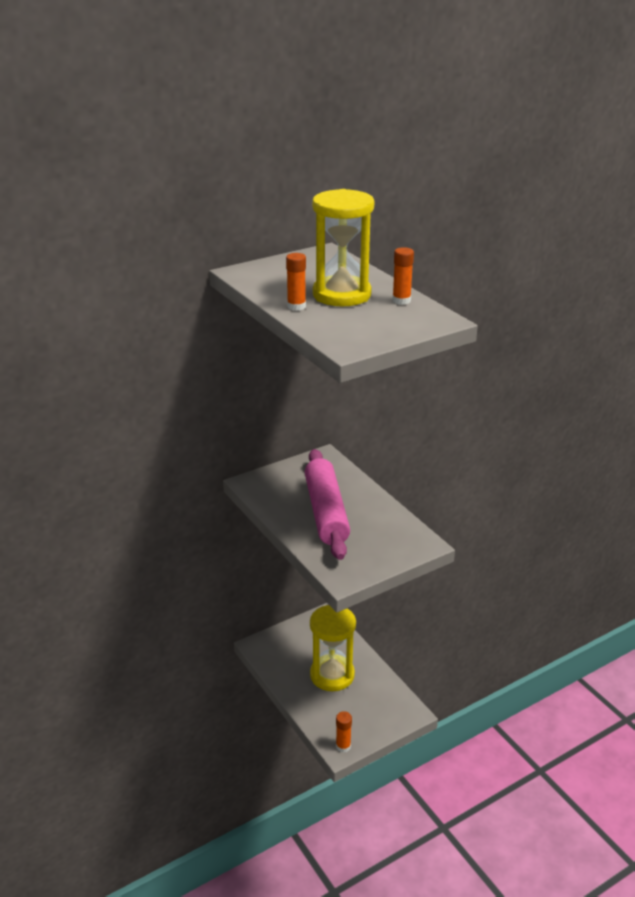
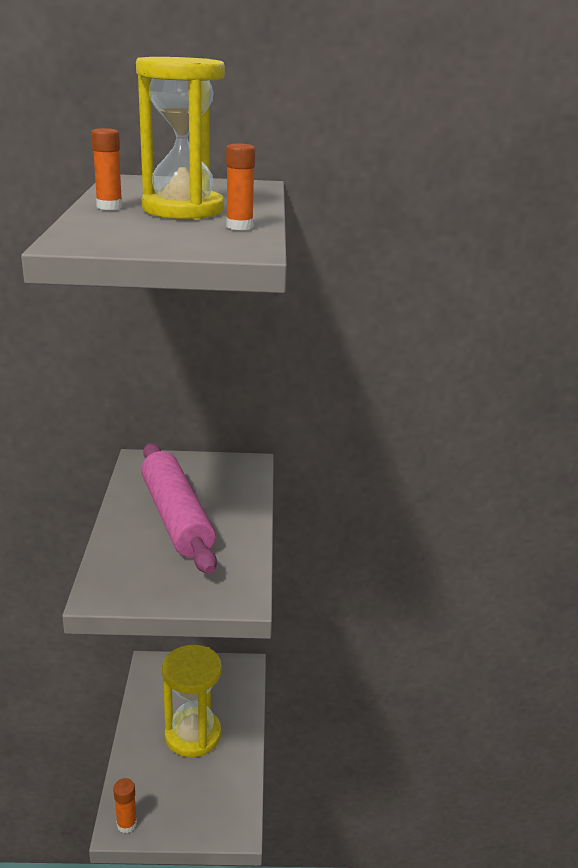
camera: 30 degrees right, 5 degrees down
(326, 512) = (176, 517): pink rolling pin -> pink rolling pin turned 45 degrees counterclockwise

